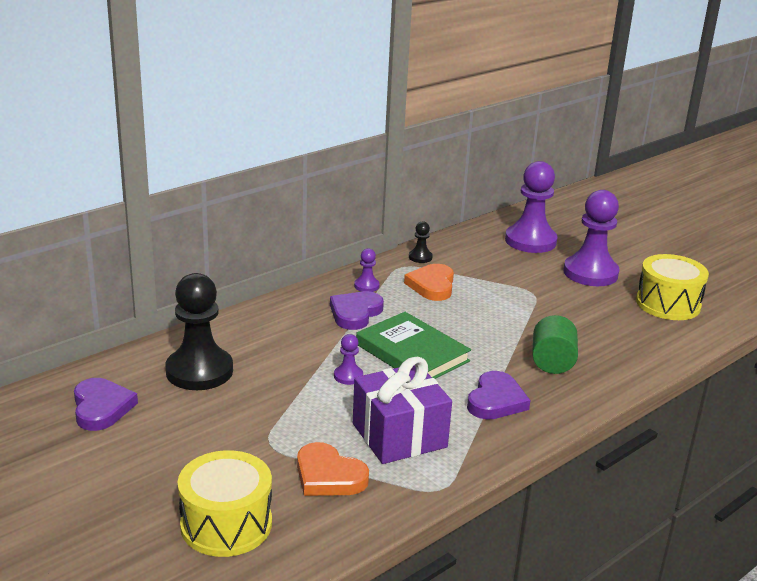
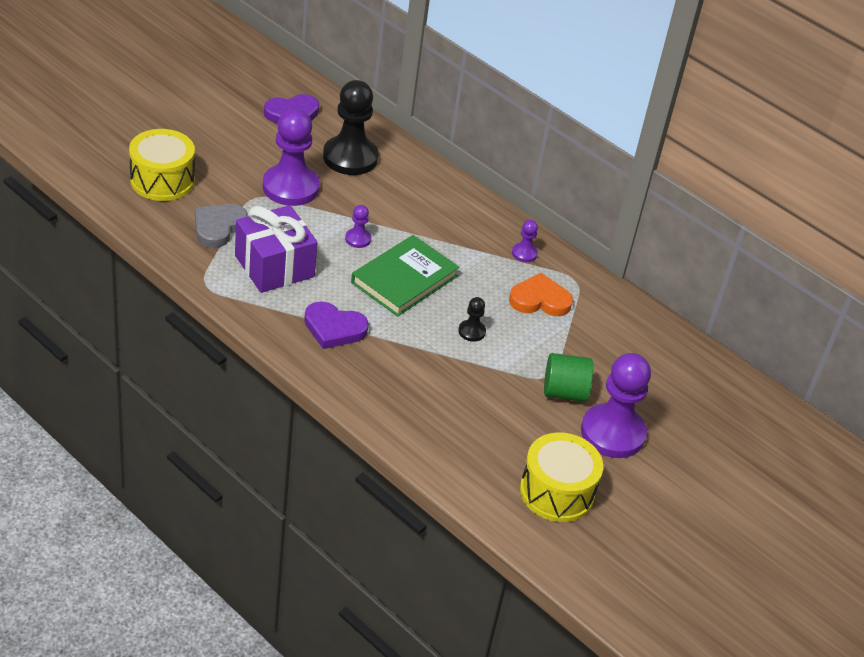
camera: 80 degrees right, 15 degrees up
(328, 476) = (218, 227): orange heart -> grey heart
(355, 313) = (467, 245): purple heart -> none
(420, 257) = (601, 294): black pawn -> black pawn (471, 331)
(530, 241) = (678, 389): purple pawn -> purple pawn (290, 187)
(552, 362) = (407, 375): green cylinder -> green cylinder (564, 392)

